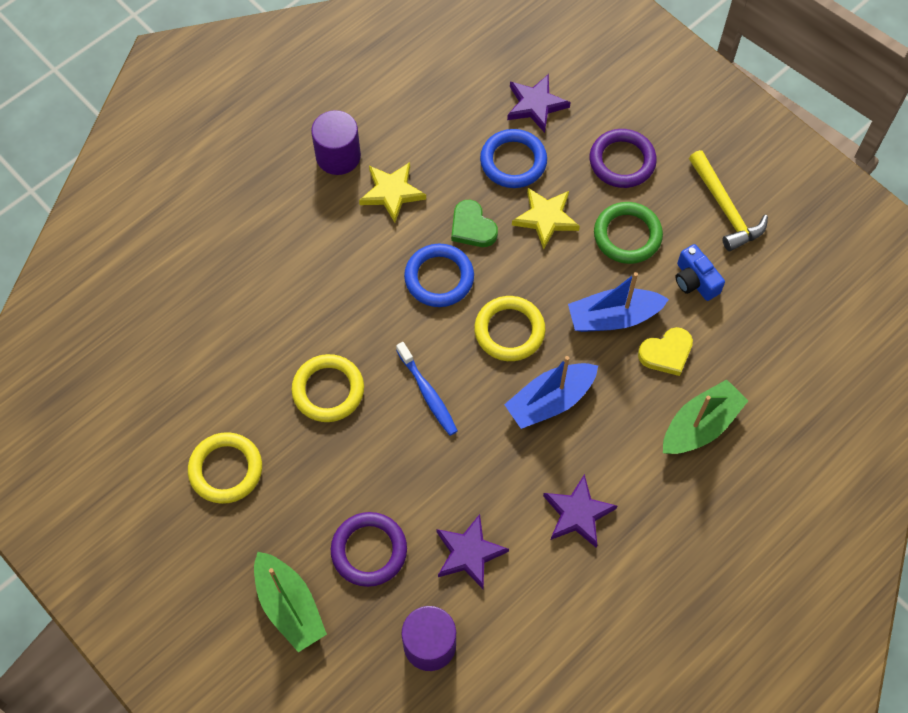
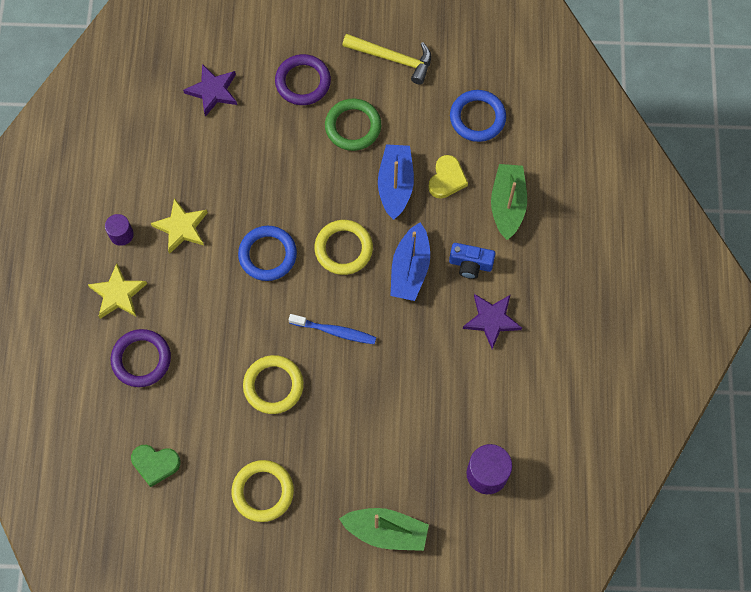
camera: 45 degrees left, 5 degrees up
(338, 156) = (121, 234): purple cylinder -> purple cylinder, size x0.61
(369, 550) = (398, 455): purple ring -> purple ring (141, 359)
(469, 553) = (455, 401): purple star -> none
(472, 227) = (255, 205): green heart -> green heart (155, 464)
(513, 161) = (236, 140): blue ring -> blue ring (477, 118)
(545, 218) = (293, 159): yellow star -> yellow star (118, 294)
(613, 317) = (395, 185): blue boat -> blue boat turned 150 degrees clockwise
(695, 281) = (419, 120): blue camera -> blue camera (470, 264)

